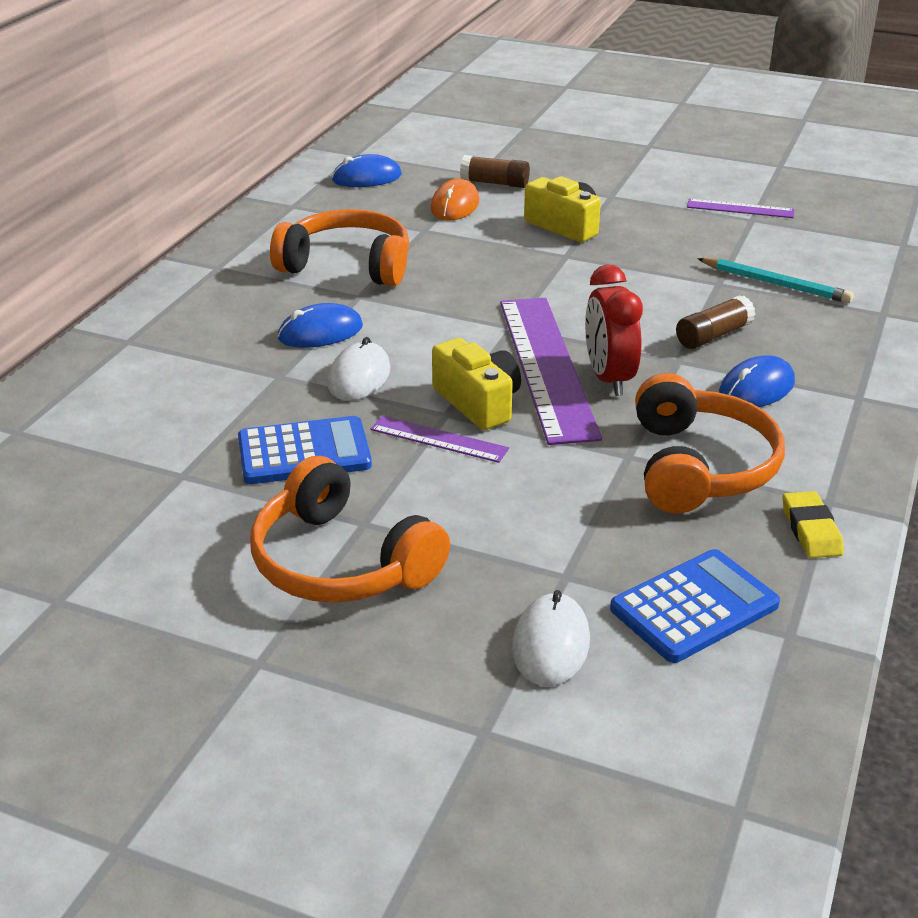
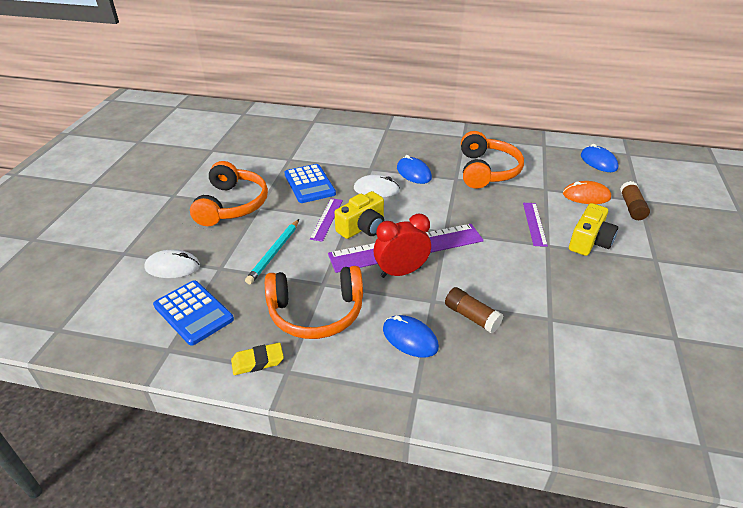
camera: 80 degrees right, 5 degrees up
(341, 562) = (232, 205): orange headphones -> orange headphones turned 150 degrees clockwise
(740, 209) = (690, 330): purple ruler -> purple ruler (534, 223)
(775, 284) = (567, 351): turquoise pencil -> turquoise pencil (274, 253)

